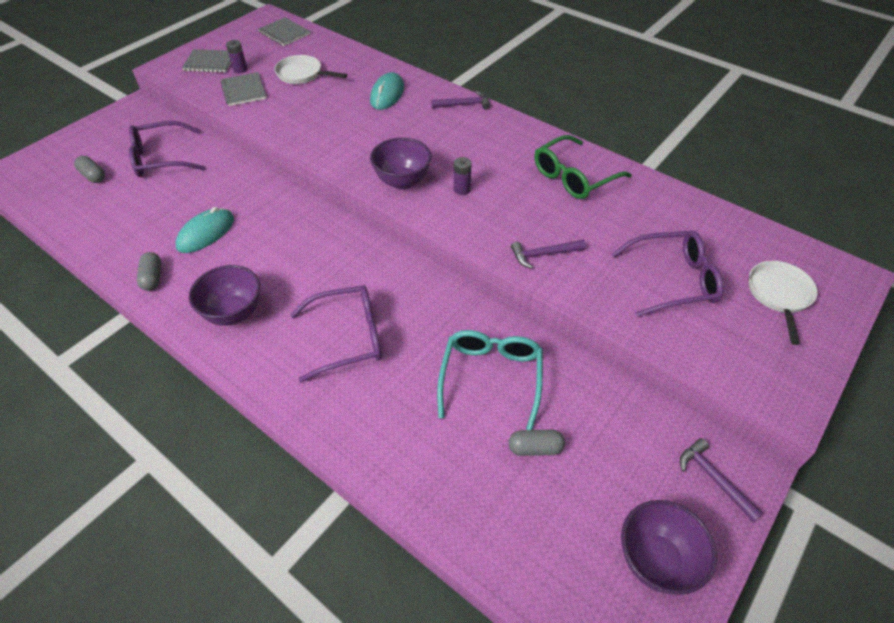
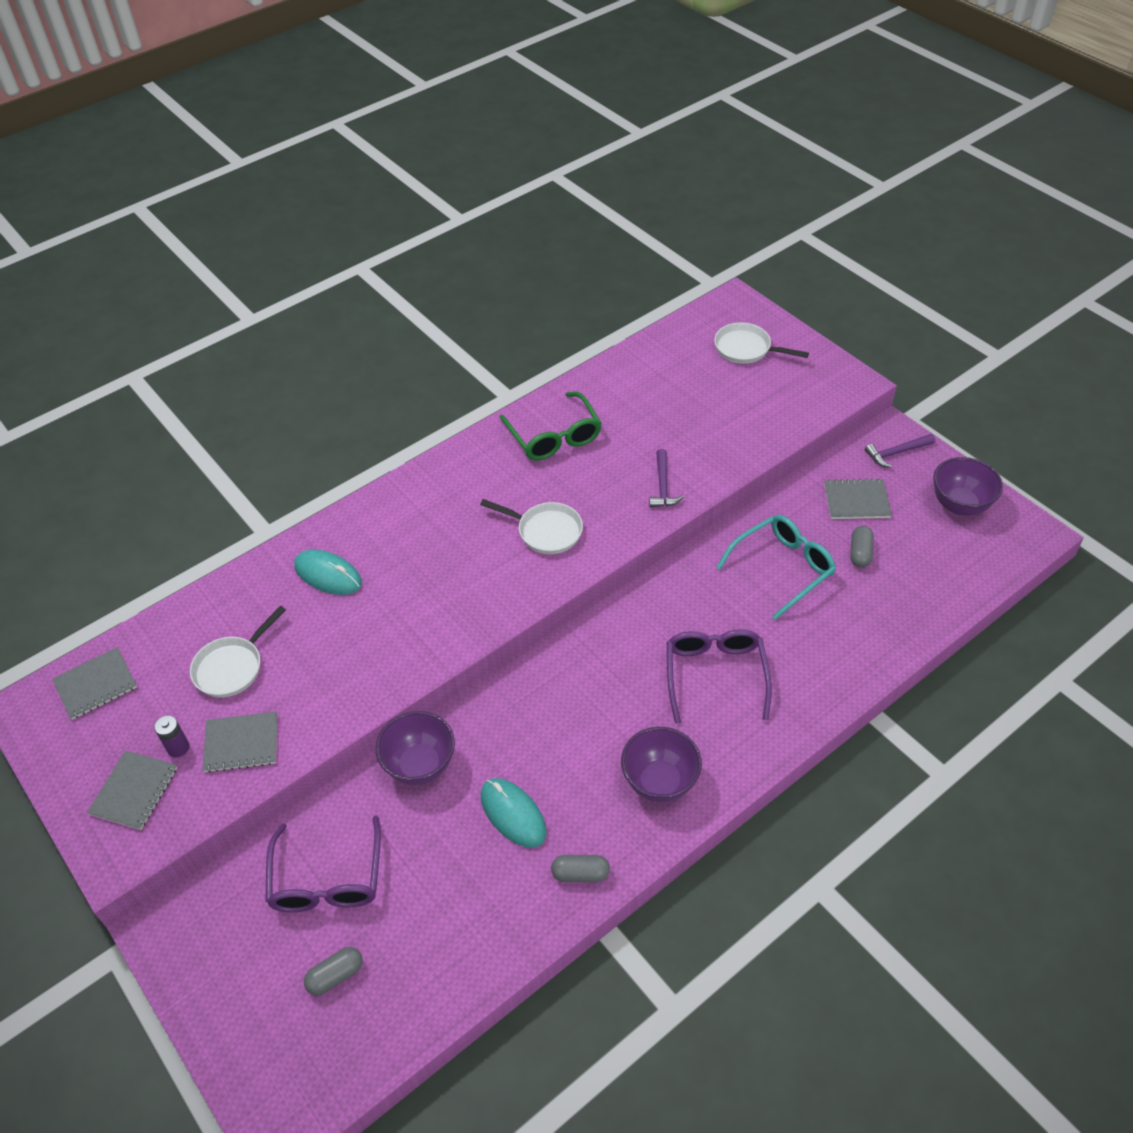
camera: 75 degrees left, 0 degrees up
(402, 181) = (515, 582): purple bowl -> purple bowl (420, 765)
(462, 189) = (546, 531): purple battery -> white pan
(464, 104) = (385, 501): purple hammer -> none
(491, 377) = (783, 568): turquoise glasses -> turquoise glasses turned 120 degrees clockwise
(614, 439) = (856, 501): none -> grey notebook
(673, 280) = (716, 406): purple glasses -> none

